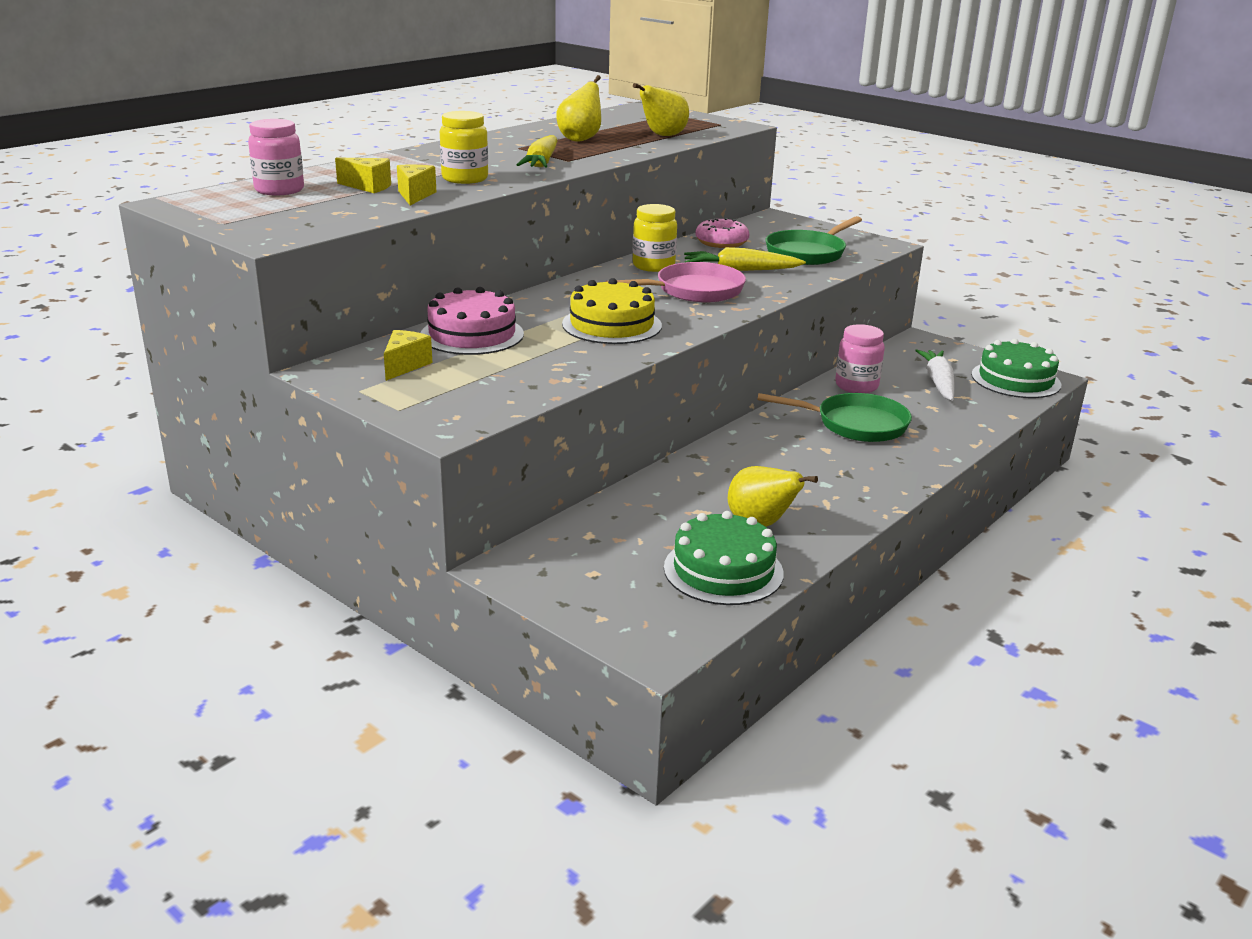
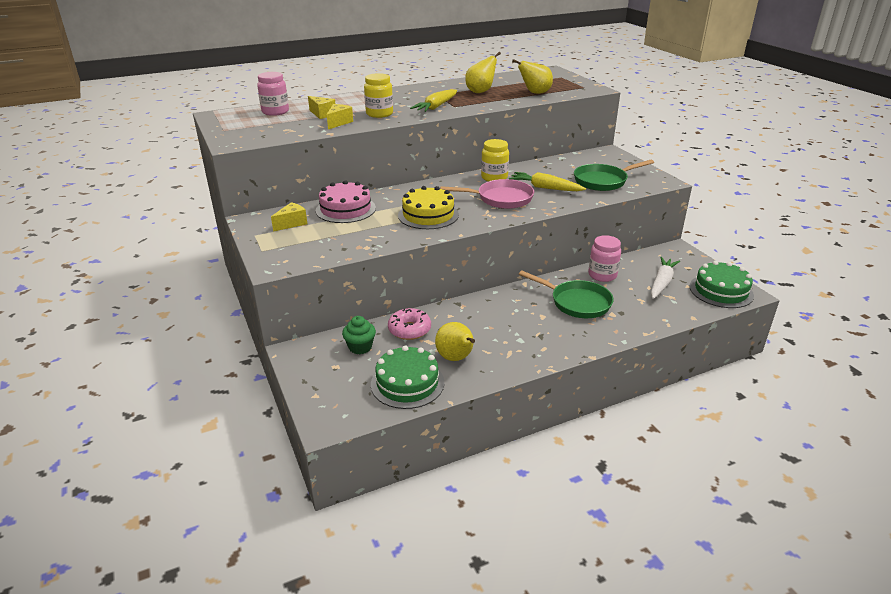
camera: 25 degrees right, 5 degrees up
(605, 540) = (360, 347): none -> green cupcake
(721, 242) = (554, 166): pink donut -> pink donut (409, 330)

